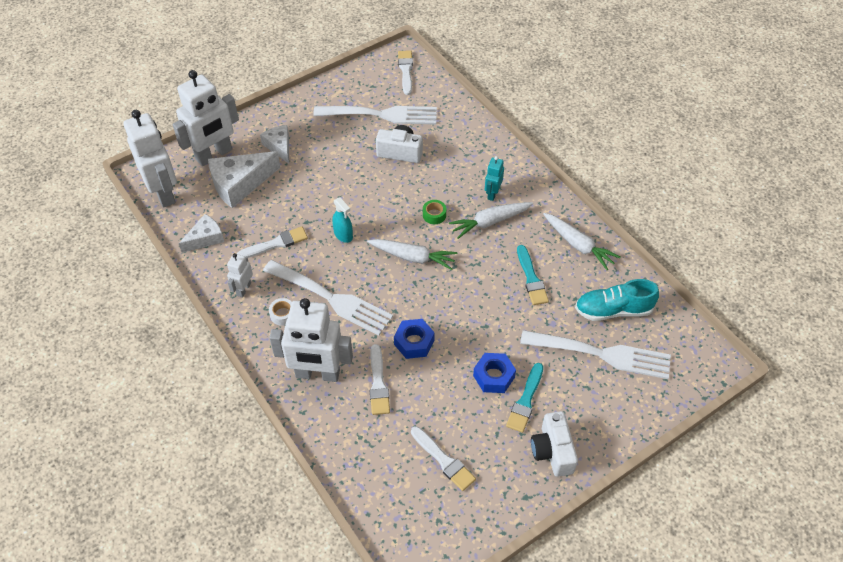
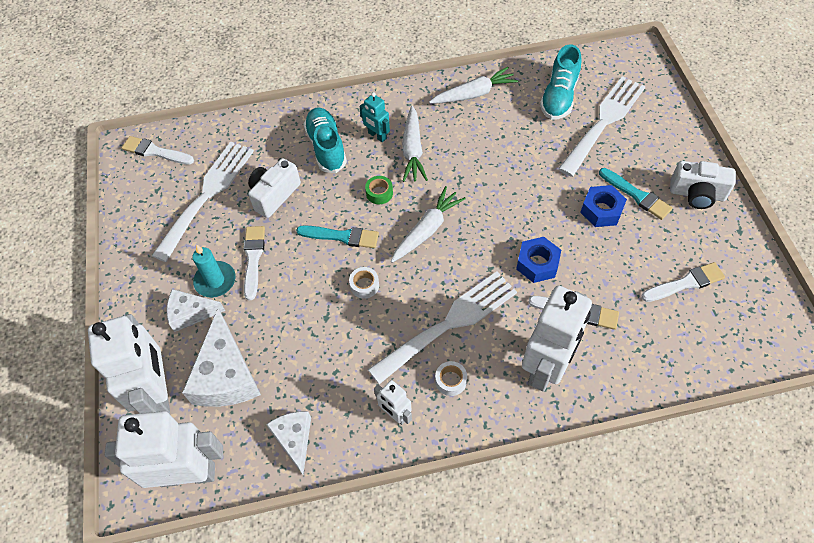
camera: 65 degrees left, 5 degrees up
(276, 243) = (343, 359): white brush -> white brush (253, 258)
(310, 149) = (215, 281): none -> turquoise candle
(343, 235) = (364, 285): turquoise spray bottle -> white tape
(463, 166) = (326, 147): none -> turquoise shoe
(531, 278) = (497, 142): turquoise brush -> turquoise brush (342, 236)

